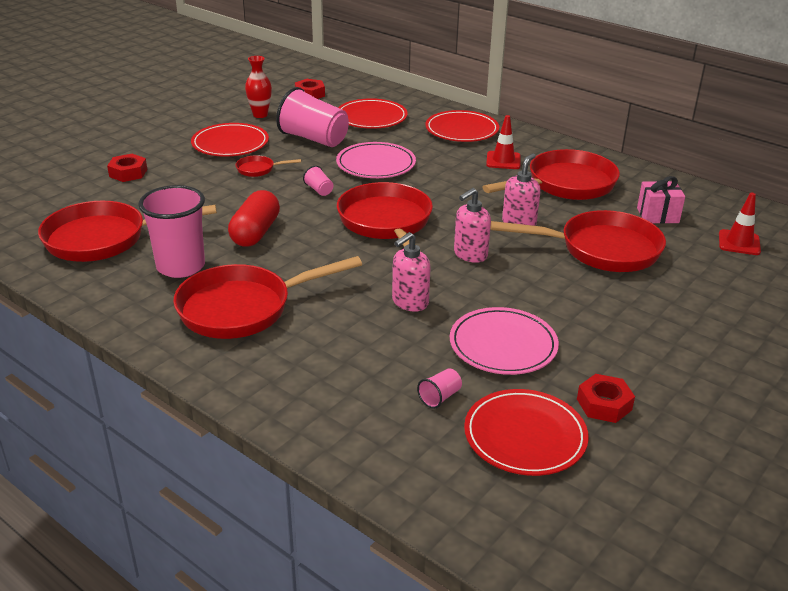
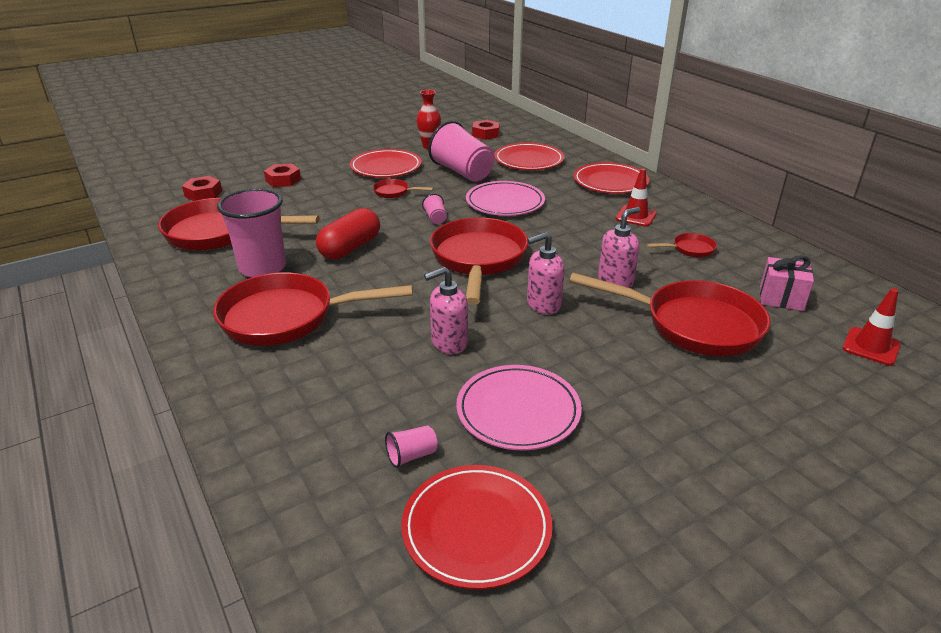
camera: 20 degrees right, 0 degrees up
(565, 184) = (690, 249): red pan -> red pan, size x0.43
(604, 404) = (595, 512): red nut -> red nut (203, 194)

